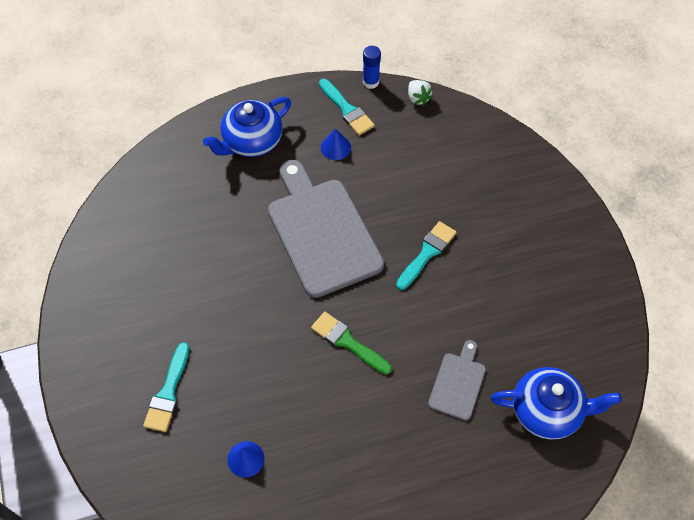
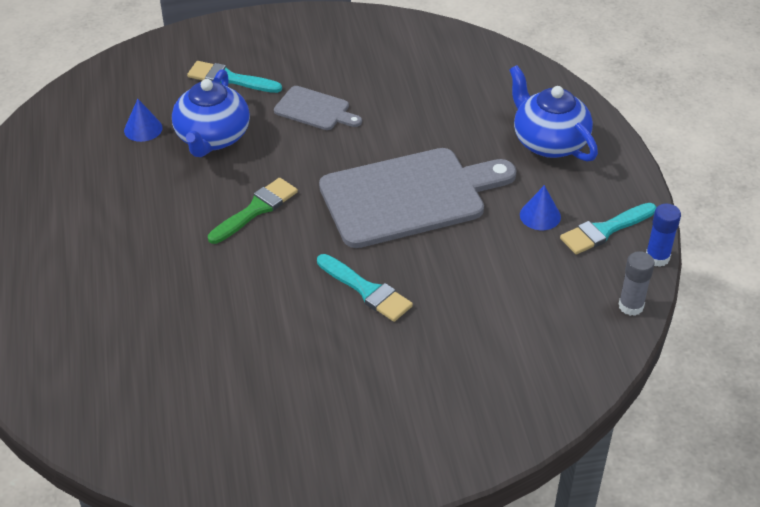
camera: 95 degrees right, 15 degrees down
(418, 98) = (631, 306): white strawberry -> grey glue stick
(458, 383) = (180, 300): grey cutting board -> grey cutting board (315, 109)
(547, 411) = (120, 382): blue teapot -> blue teapot (212, 138)

